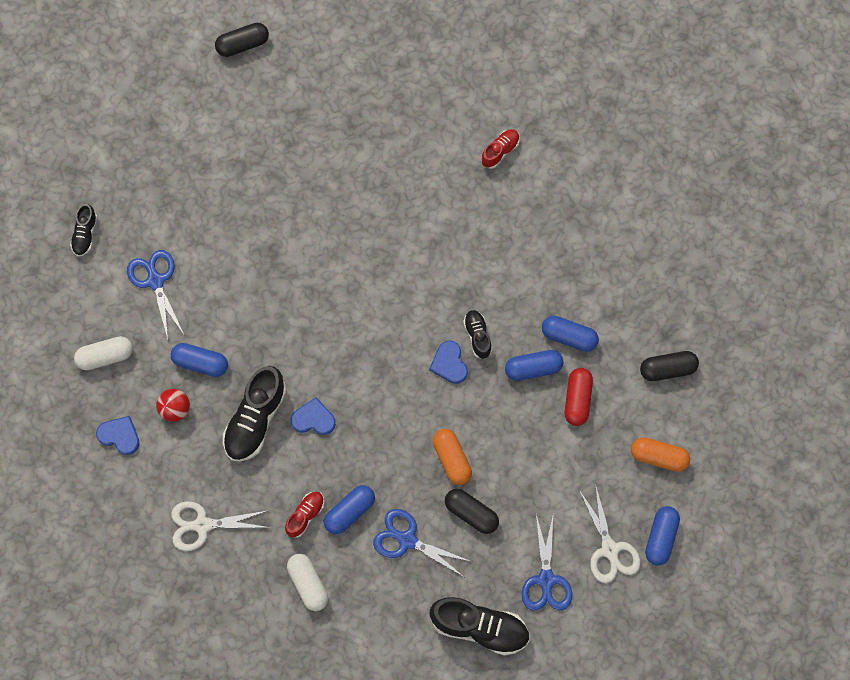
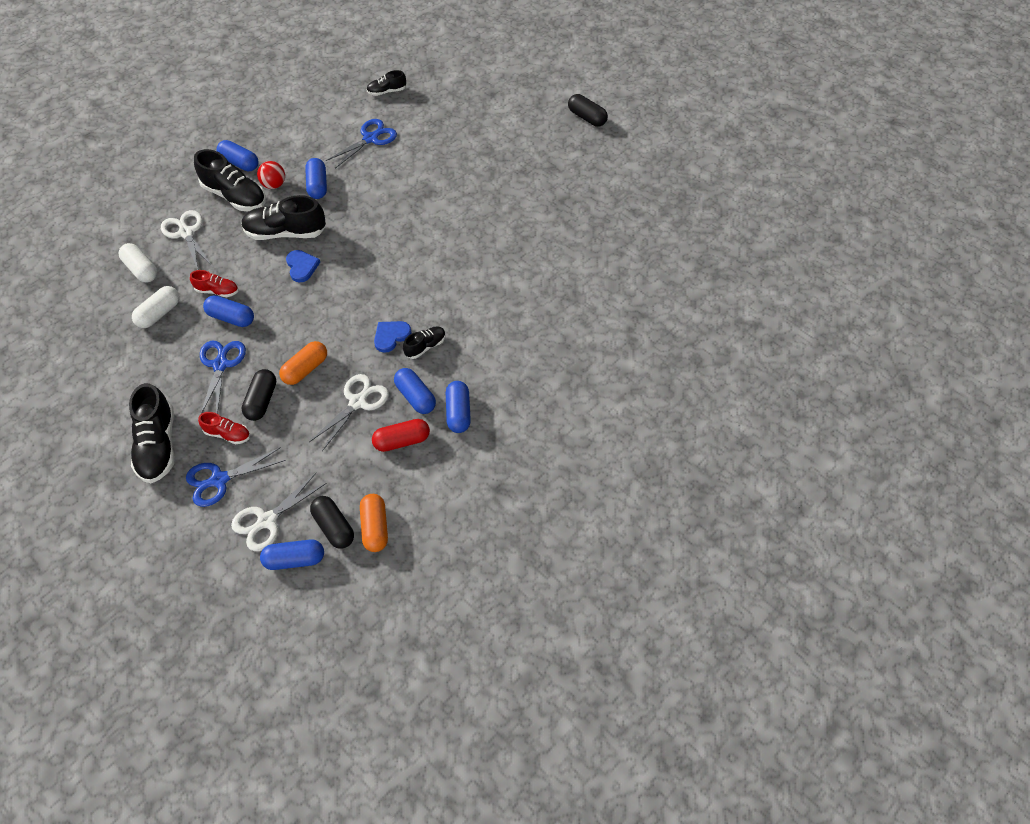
camera: 65 degrees right, 15 degrees down
(105, 356) = (298, 134): white capsule -> white capsule (141, 269)
(119, 435) = (239, 163): blue heart -> blue capsule
(171, 457) = (235, 196): none -> black shoe
(500, 151) = (601, 301): red shoe -> red shoe (227, 434)
(515, 424) = (357, 402): none -> white scissors
(667, 369) = (466, 502): black capsule -> black capsule (334, 527)

